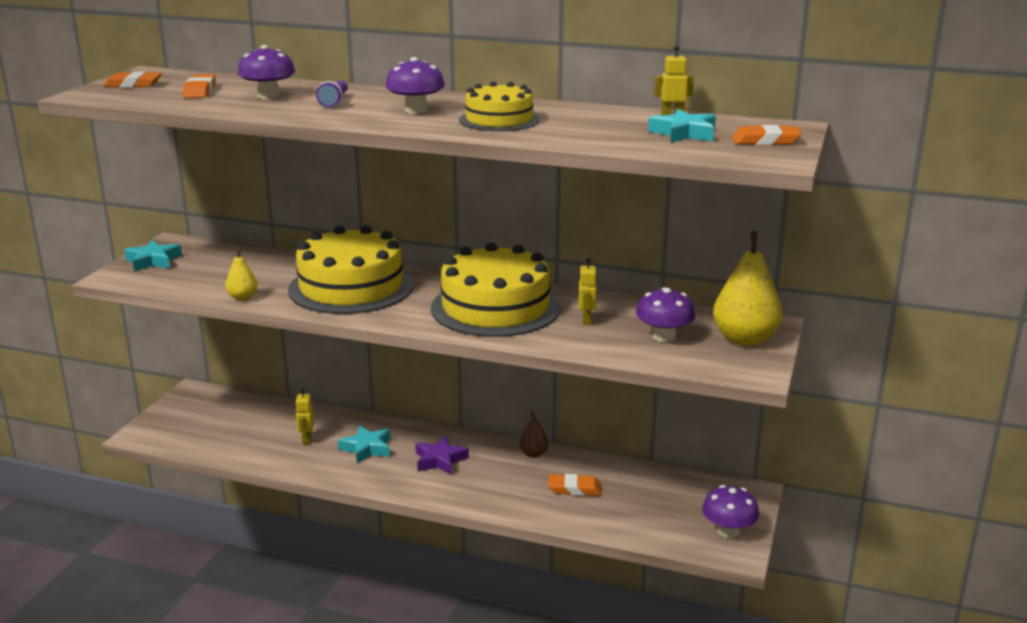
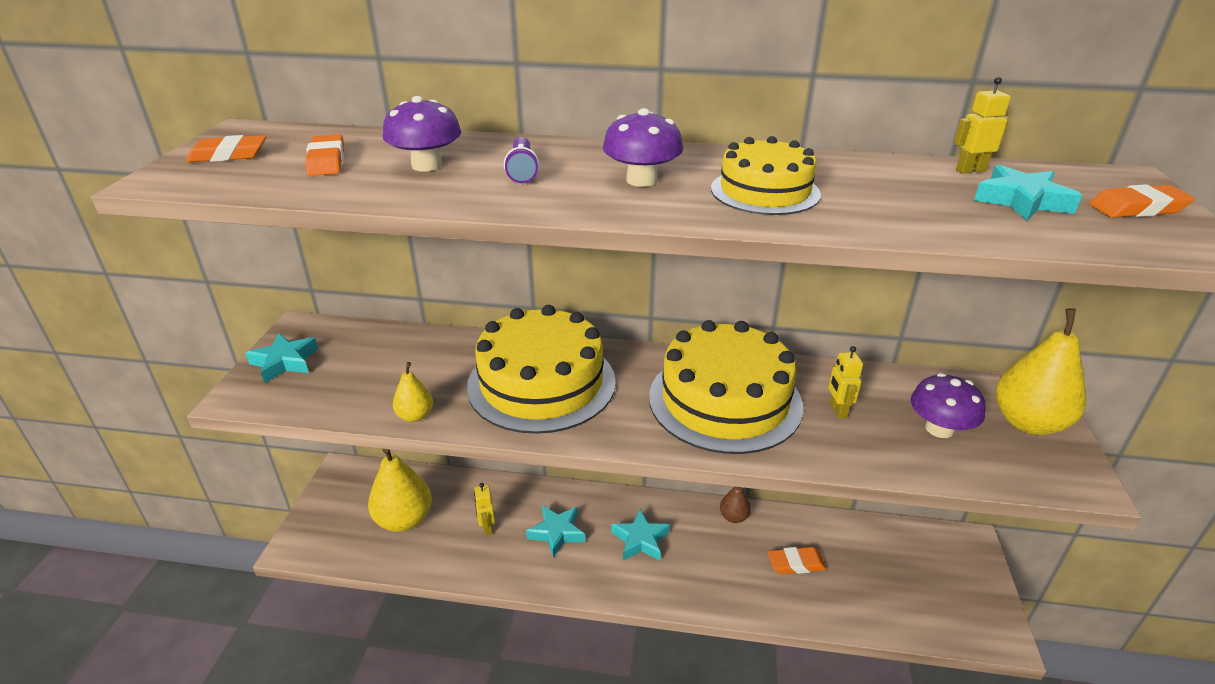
camera: 10 degrees left, 10 degrees up
(236, 427) = (404, 520): none -> yellow pear
(440, 460) = (640, 540): purple star -> turquoise star
(728, 531) = (976, 604): purple mushroom -> none

